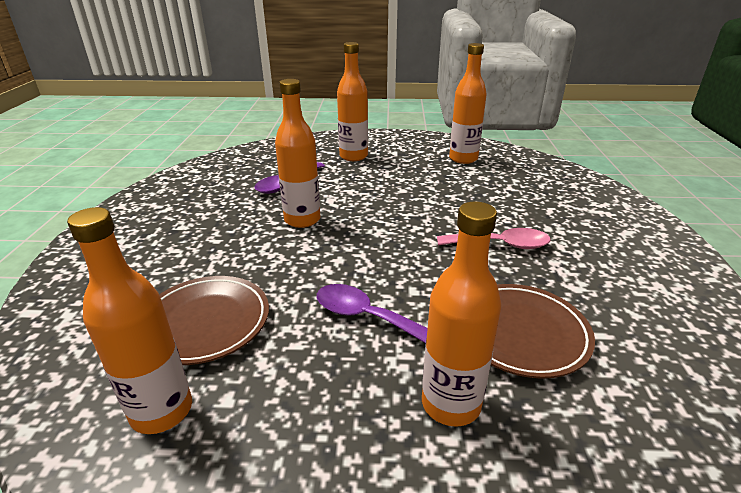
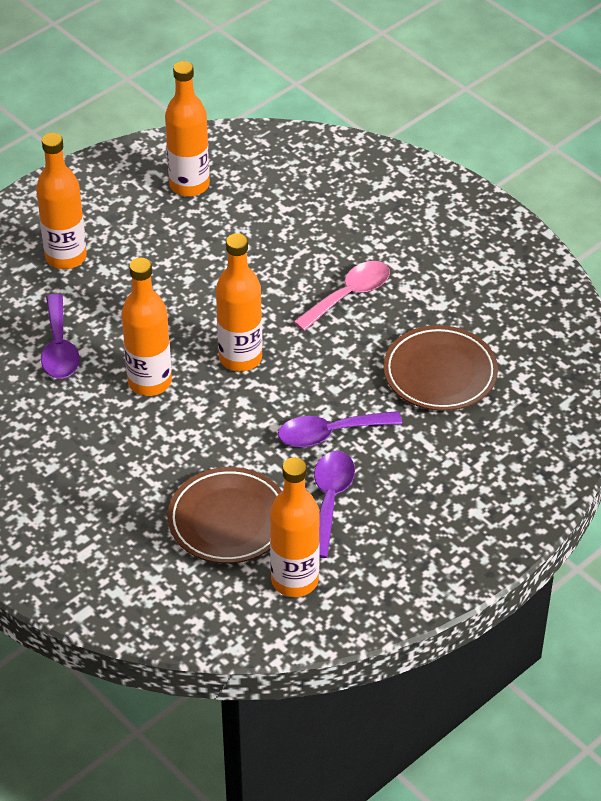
camera: 45 degrees left, 15 degrees up
(293, 365) = (330, 499): none -> purple spoon
(451, 404) = (446, 452): orange bottle -> orange bottle (240, 358)

